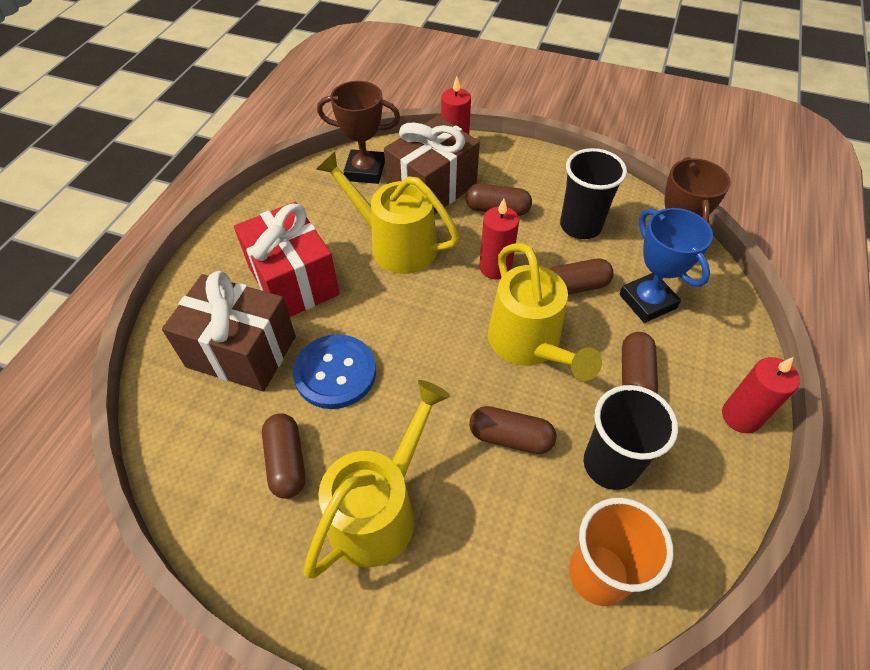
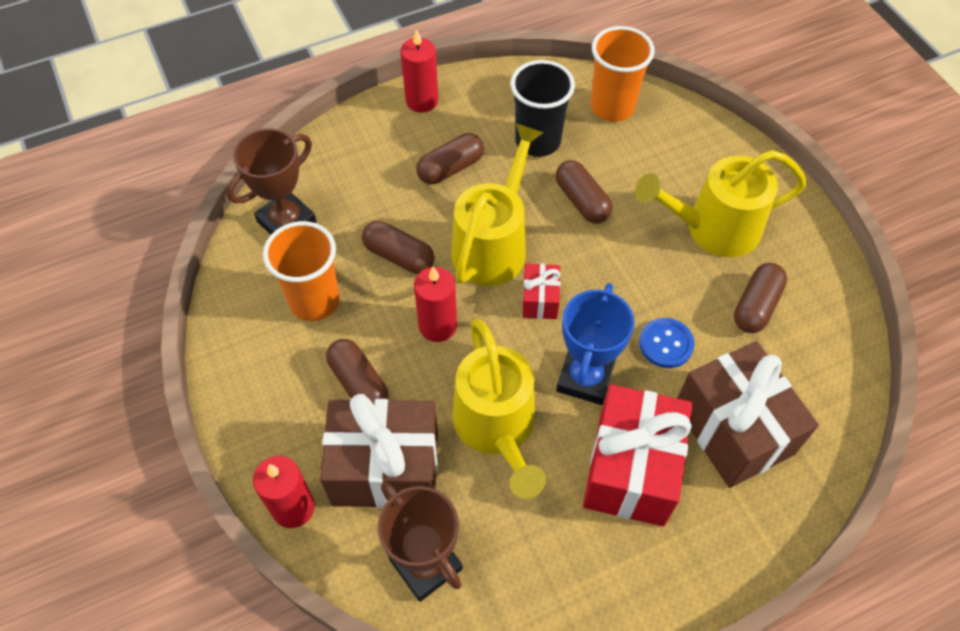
camera: 135 degrees left, 5 degrees up
(335, 373) = (666, 344): blue button -> blue button, size x0.63
(453, 333) = (540, 300): none -> red gift
(580, 226) = (314, 301): black cup -> orange cup
(647, 301) = (364, 202): blue trophy -> blue trophy (585, 378)

